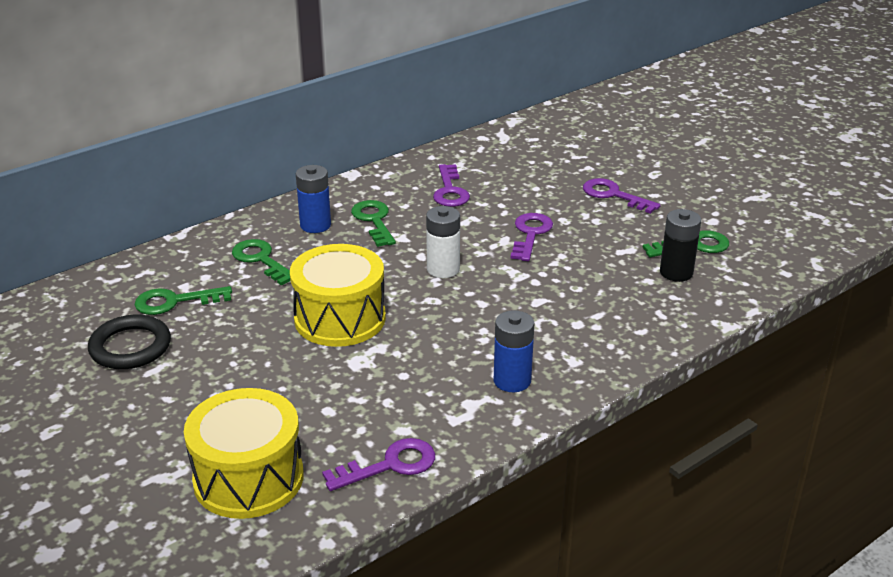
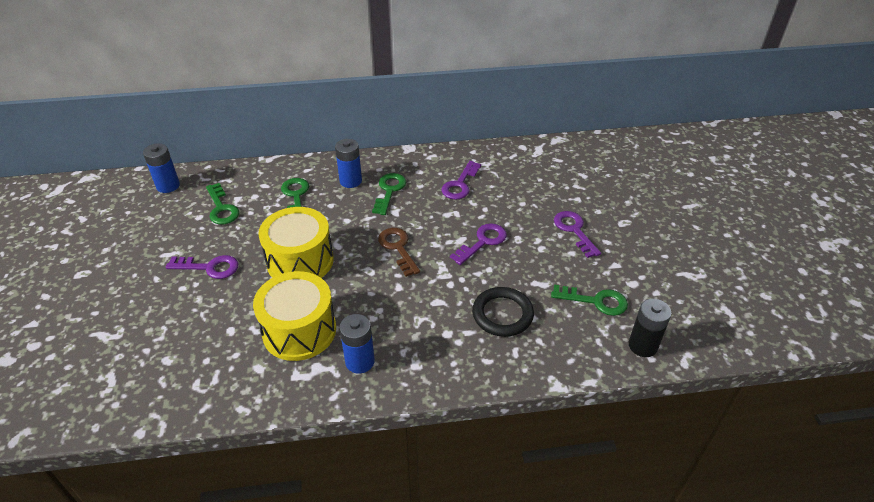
camera: 30 degrees right, 10 degrees up
(67, 303) = (168, 186): none -> blue battery
(130, 347) = (170, 232): black ring -> black ring (502, 314)
(175, 302) = (222, 208): green key -> green key turned 135 degrees counterclockwise
(248, 478) = (143, 360): yellow drum -> yellow drum (299, 330)
(390, 465) = (226, 392): purple key -> purple key (209, 267)
(443, 269) = (398, 248): white battery -> brown key
(676, 272) = (560, 319): black battery -> black battery (642, 346)

